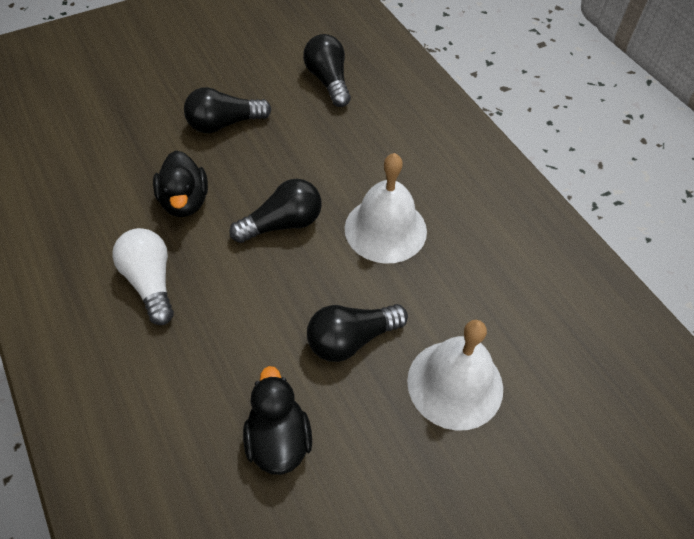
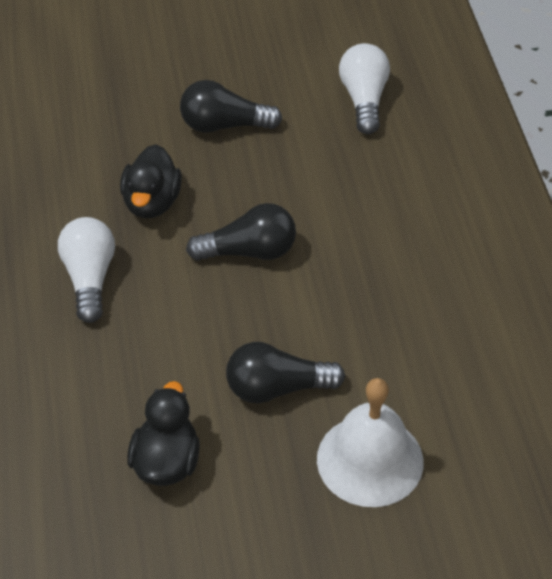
camera: 20 degrees right, 5 degrees down
(328, 81) = (364, 99): black light bulb -> white light bulb
(385, 229) = (361, 284): white bell -> none

